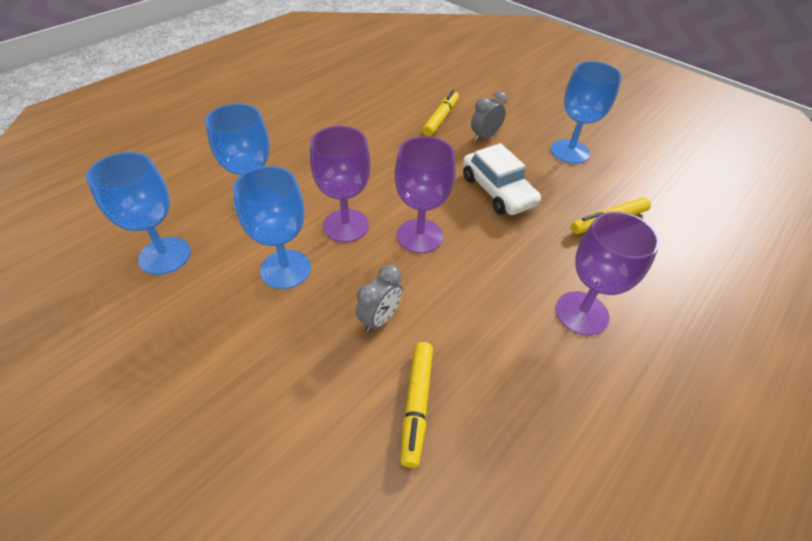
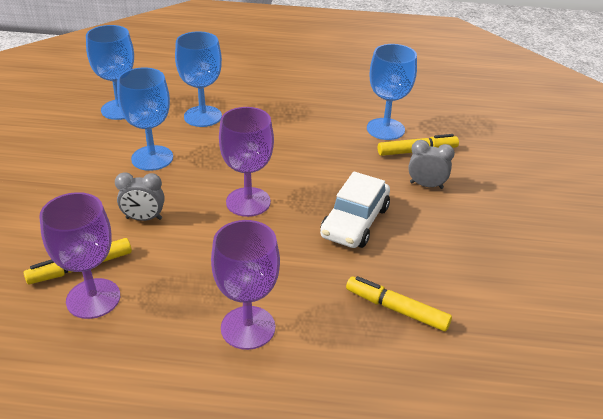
camera: 55 degrees right, 10 degrees down
(346, 225) = (221, 163): purple goblet -> purple goblet (93, 298)
(570, 152) = (478, 247): blue goblet -> blue goblet (385, 129)

